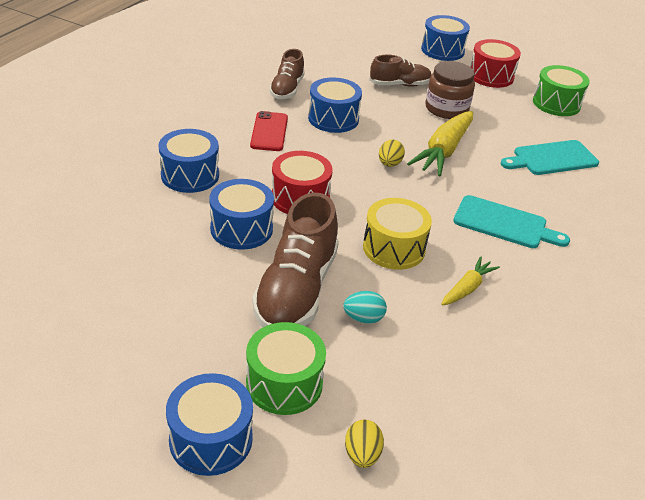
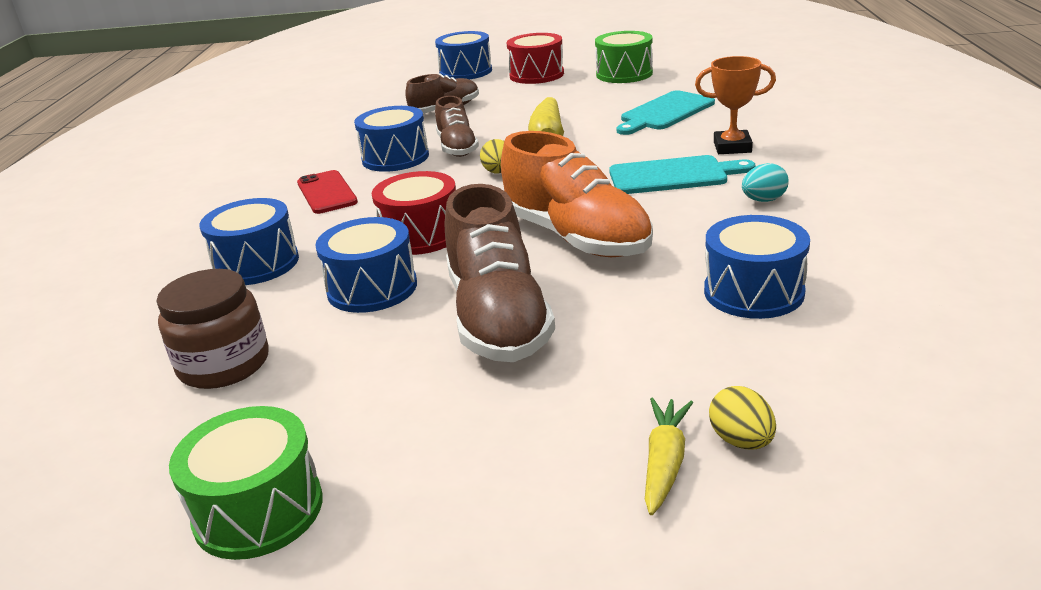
camera: 20 degrees left, 10 degrees down
(211, 439) = (532, 517): blue drum -> blue drum (753, 292)
(284, 383) = (572, 413): green drum -> green drum (258, 510)
(287, 89) = (315, 152): brown shoe -> brown shoe (457, 147)
(363, 318) = (605, 311): turquoise egg -> turquoise egg (763, 200)
(394, 248) = (576, 237): yellow drum -> orange shoe
(446, 109) = (516, 111): brown jar -> brown jar (224, 364)
(467, 288) = (693, 240): yellow carrot -> yellow carrot (665, 462)
(570, 216) = (732, 147): none -> orange trophy

